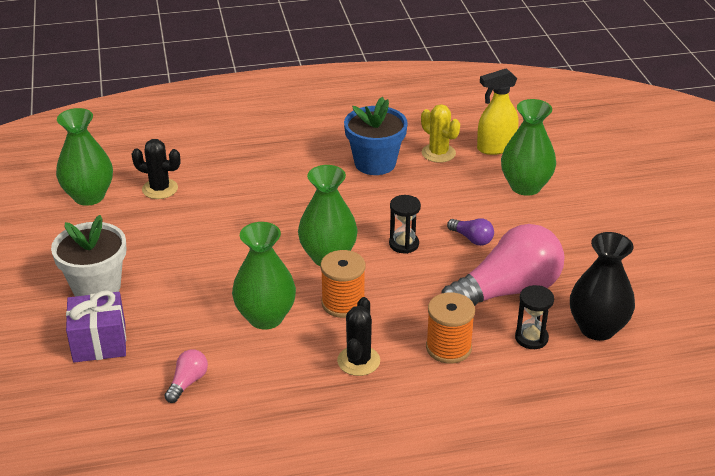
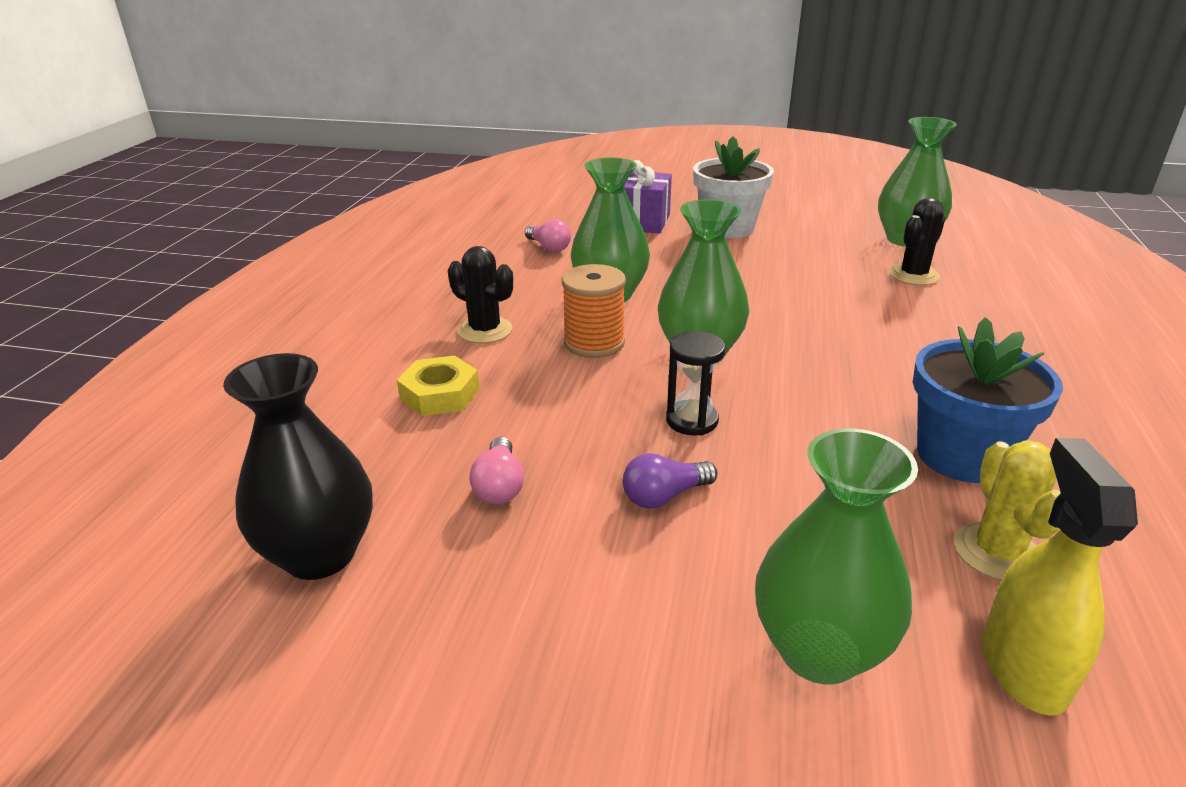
camera: 115 degrees right, 5 degrees down
(438, 153) = (997, 552): yellow cactus -> yellow cactus turned 75 degrees counterclockwise
(448, 348) = (440, 394): orange spool -> yellow nut
(507, 291) = (499, 486): pink light bulb -> pink light bulb, size x0.42
(531, 338) = (379, 471): black hourglass -> none

